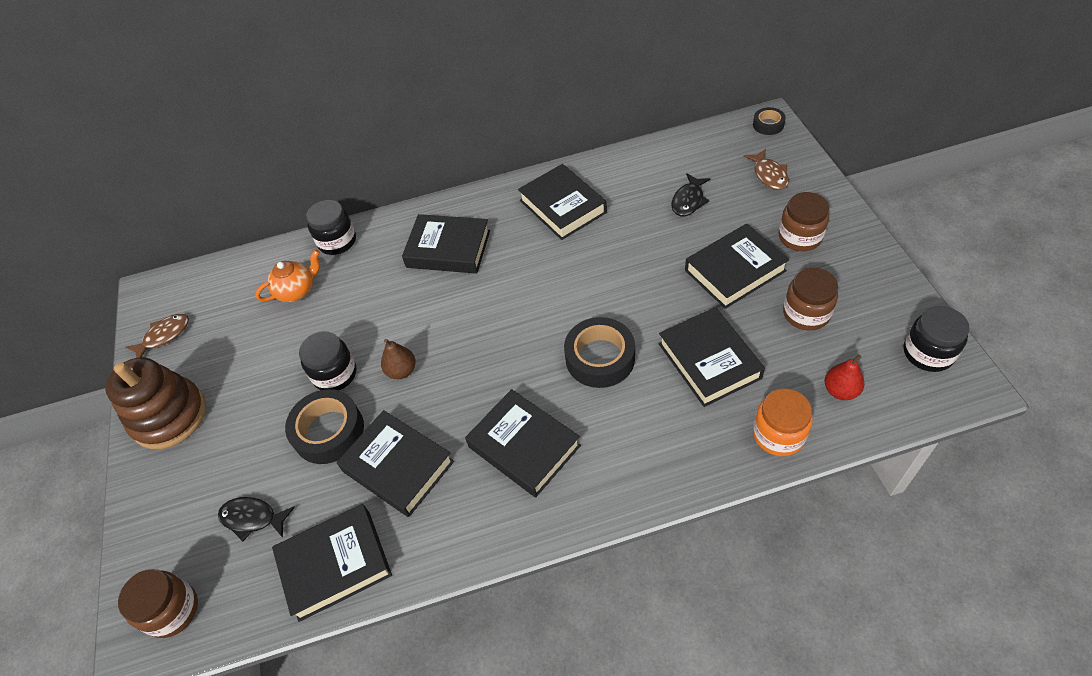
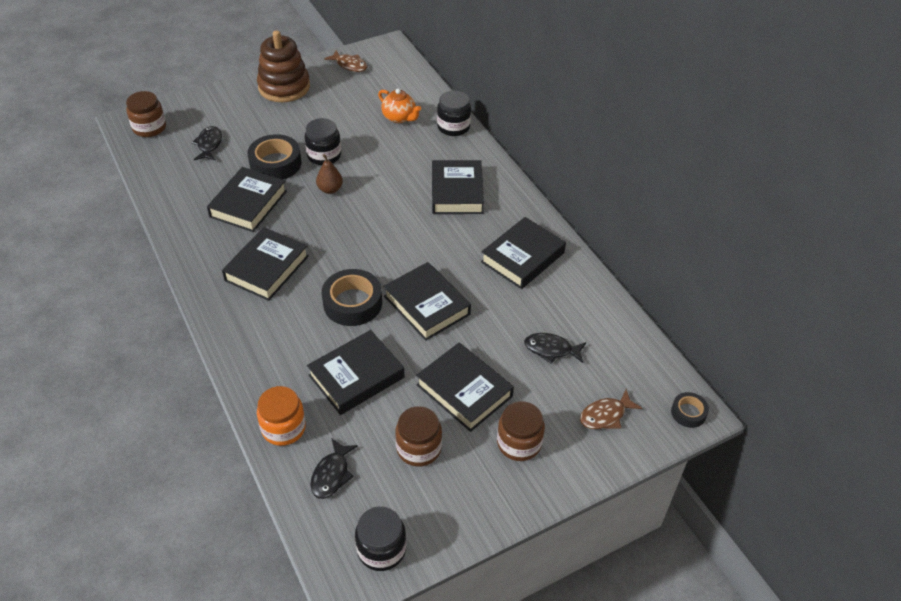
camera: 70 degrees right, 5 degrees down
(335, 564) = (176, 189): black book -> black book (426, 305)
(840, 390) = (332, 474): red pear -> black fish

